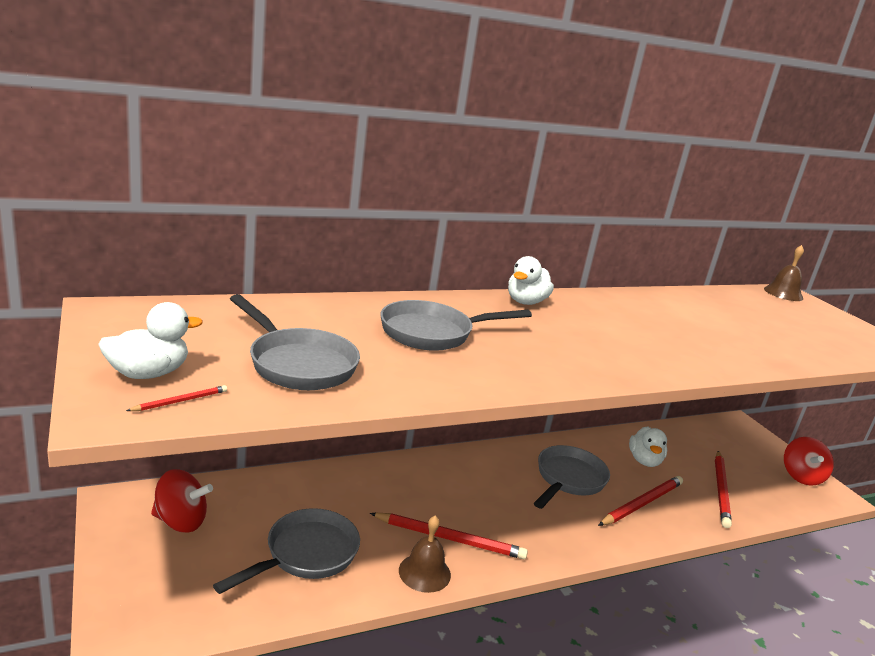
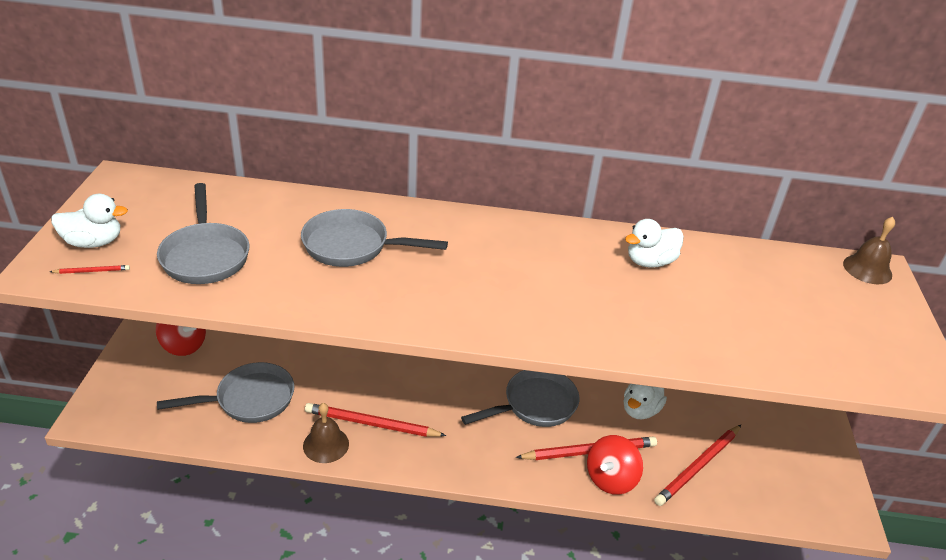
camera: 30 degrees right, 15 degrees up
(450, 538) = (371, 424): red pencil -> red pencil turned 150 degrees clockwise
(526, 302) = (492, 226): white duck -> white duck (650, 262)
(801, 476) = (825, 484): red spinning top -> red spinning top (610, 479)

